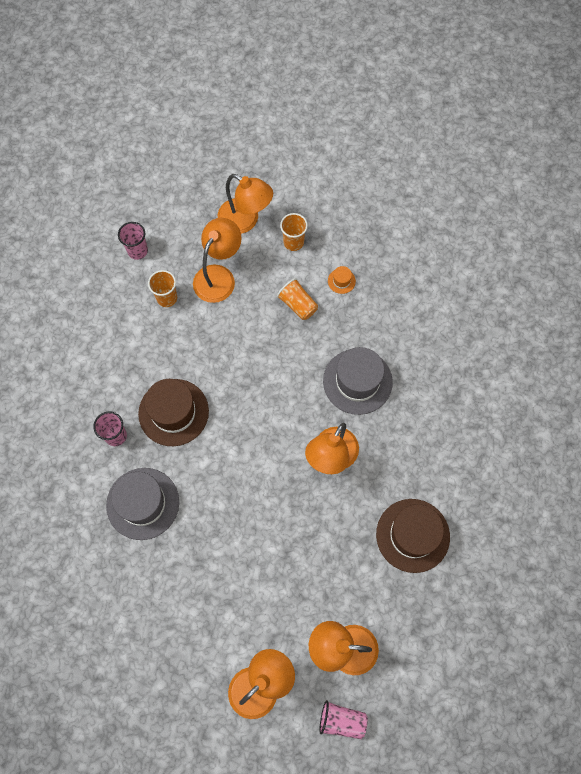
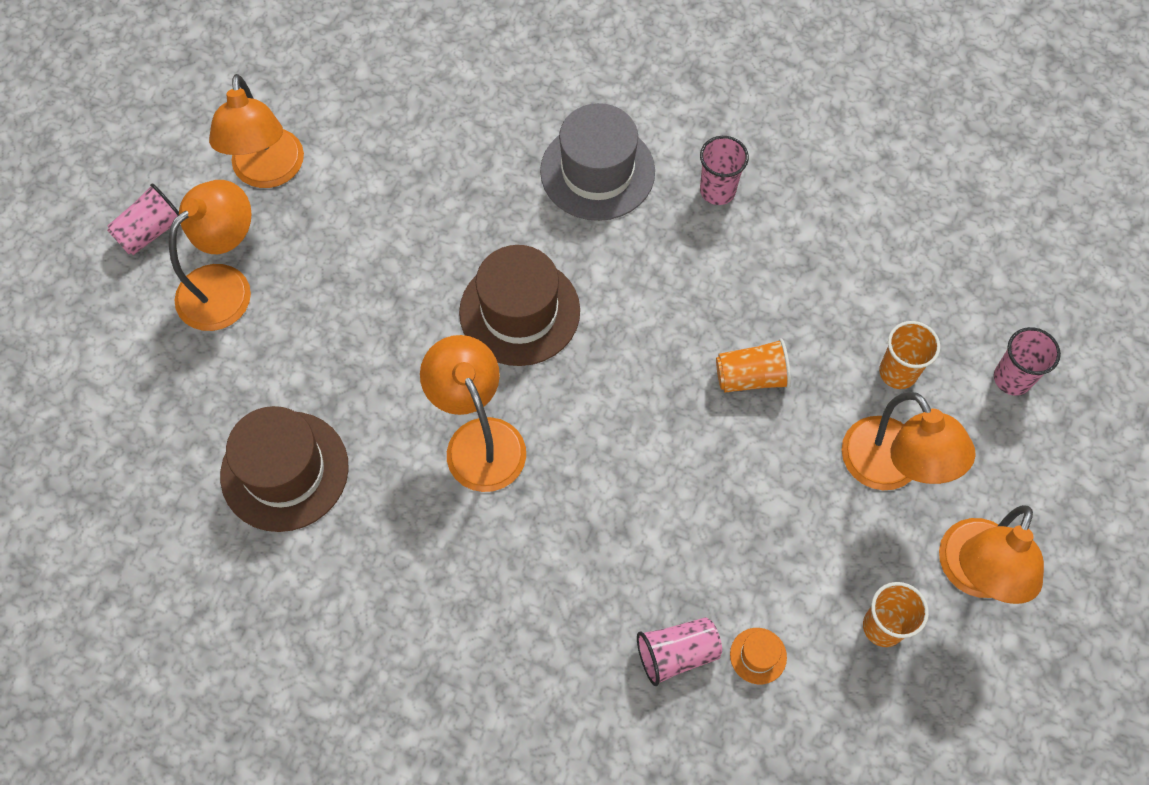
camera: 125 degrees right, 5 degrees down
(173, 412) = (701, 277): brown hat -> brown hat (519, 311)
(245, 221) = (974, 575): orange lamp -> orange lamp turned 45 degrees counterclockwise
(298, 304) = (759, 556): orange cup -> orange cup (751, 377)
(357, 381) = (566, 557): grey hat -> none
(364, 311) = (677, 653): none -> pink cup

